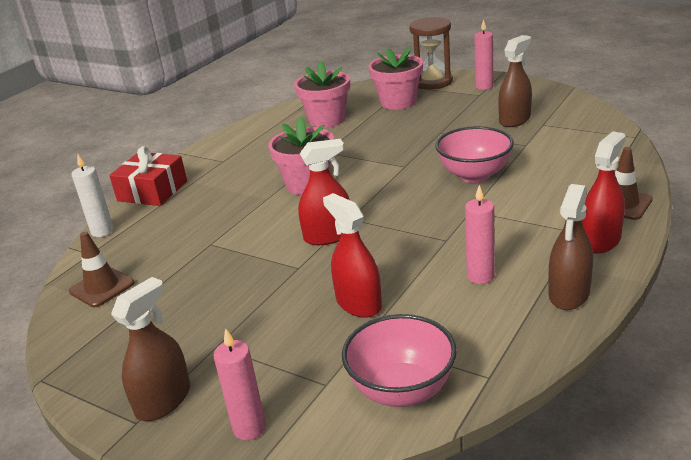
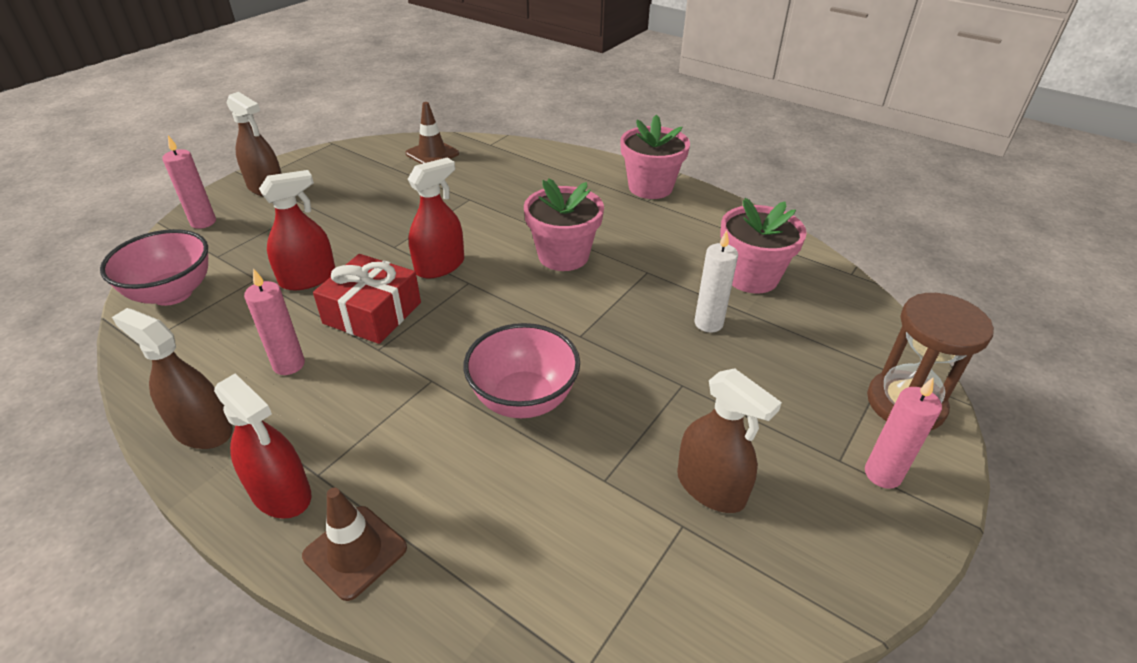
camera: 90 degrees right, 10 degrees up
(102, 231) = (525, 146): white candle -> white candle (708, 323)
(152, 191) = (592, 164): red gift -> red gift (372, 313)
(328, 236) = (440, 266): red spray bottle -> red spray bottle turned 120 degrees counterclockwise
(398, 102) = (811, 351): pink flower pot -> pink flower pot (650, 187)

